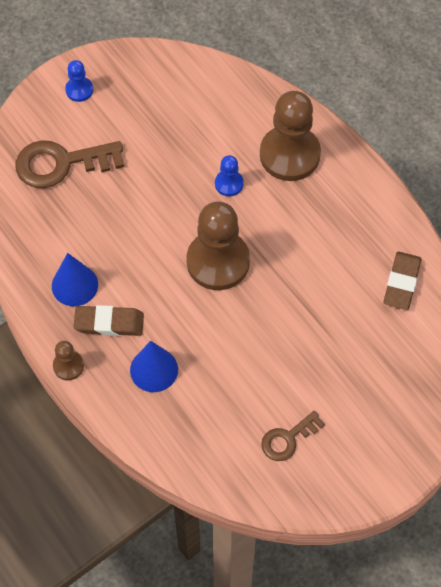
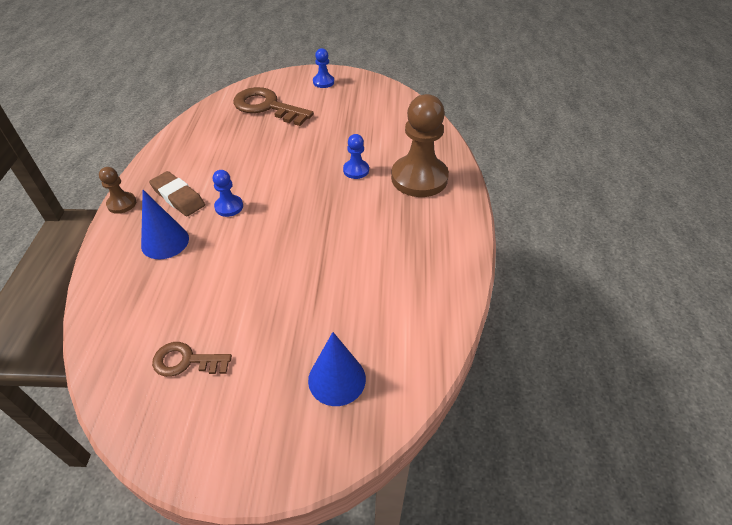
camera: 40 degrees right, 15 degrees down
(74, 285) = (189, 165): blue cone -> blue cone (337, 379)
(165, 300) = (229, 207): none -> blue pawn
(218, 262) = (292, 207): brown pawn -> none
(401, 283) = (418, 311): brown eraser -> none

